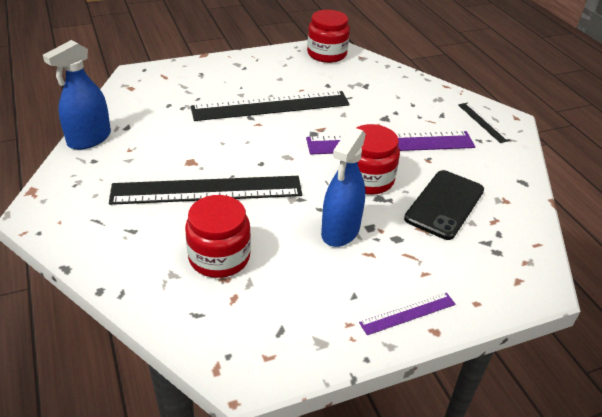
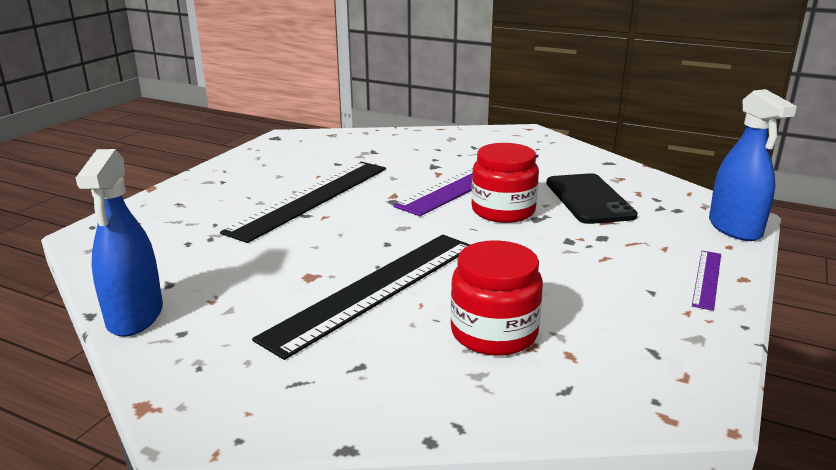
camera: 40 degrees left, 15 degrees down
(327, 54) = (293, 143): red jar -> none
(340, 231) = (553, 255): blue spray bottle -> blue spray bottle (735, 228)
(483, 122) = (512, 139): black ruler -> none

